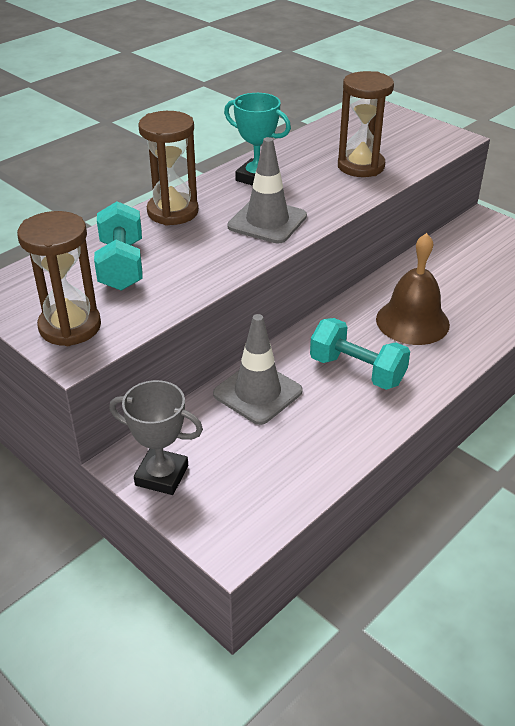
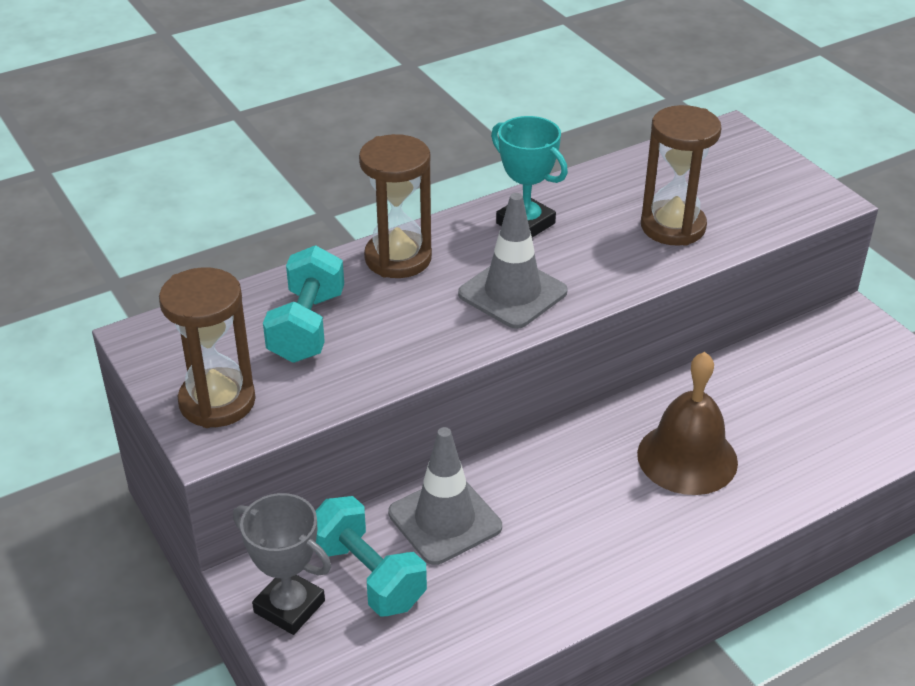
camera: 15 degrees right, 0 degrees up
(357, 371) = (584, 515): turquoise dumbbell -> turquoise dumbbell (367, 576)

